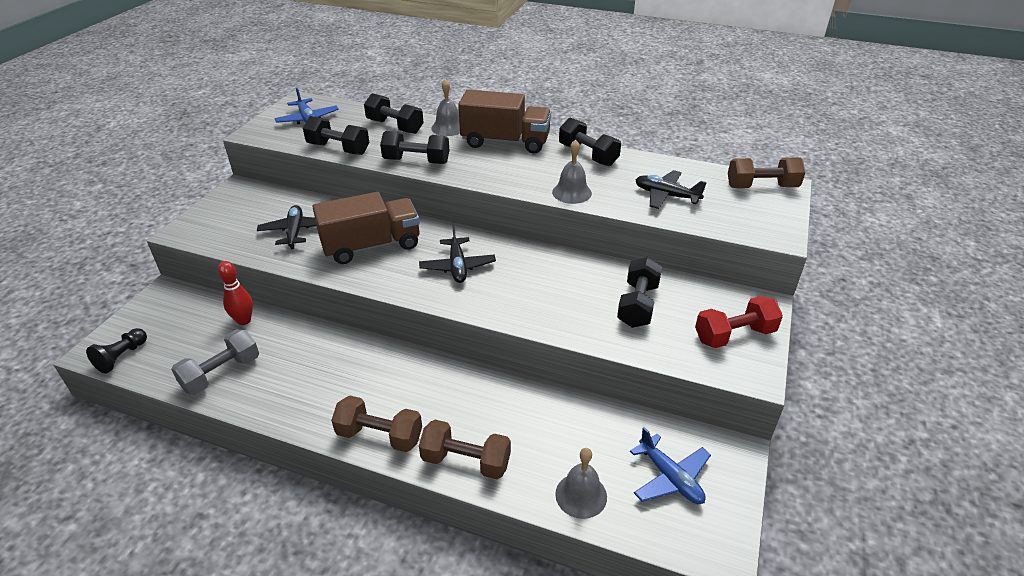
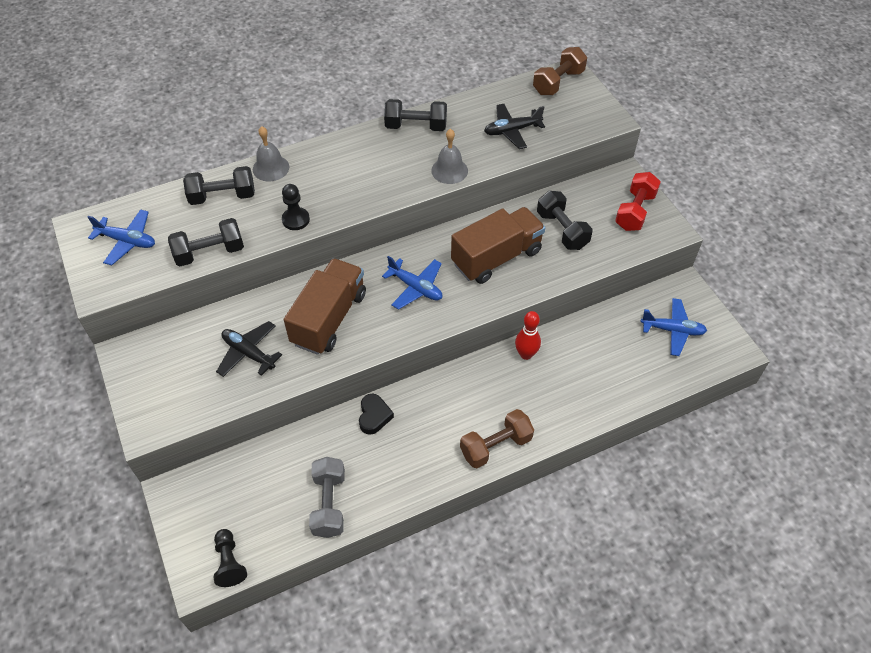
camera: 45 degrees left, 15 degrees up
(244, 320) = (281, 456): red bowling pin -> red bowling pin (526, 354)
(332, 343) = (374, 416): none -> black heart
(416, 161) = (296, 220): black dumbbell -> black pawn
(457, 267) = (416, 287): black plane -> blue plane
(466, 461) = (564, 415): brown dumbbell -> none
(505, 142) = (338, 153): brown truck -> brown truck (496, 257)
(581, 495) = (643, 379): grey bell -> none

